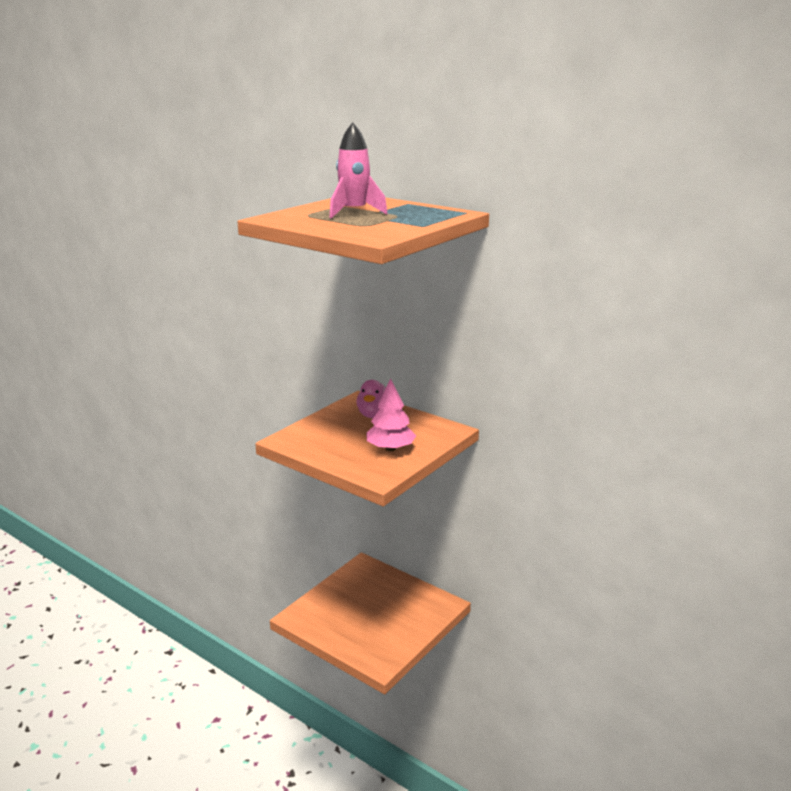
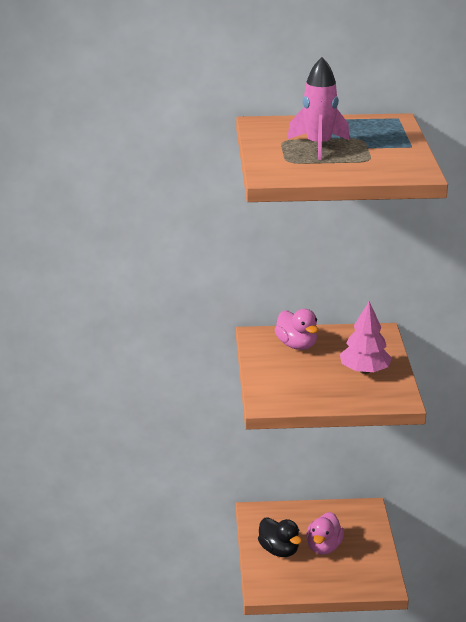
camera: 40 degrees left, 5 degrees up
(342, 597) = (279, 550): none -> black duck
(376, 612) = (324, 547): none -> pink duck

